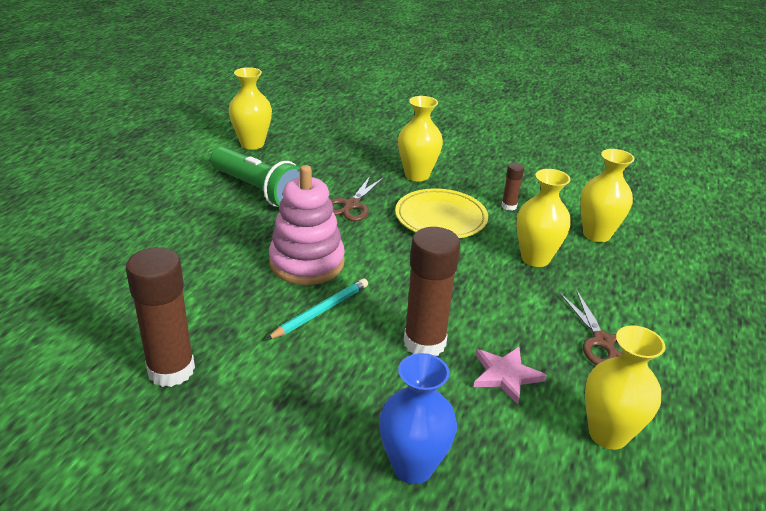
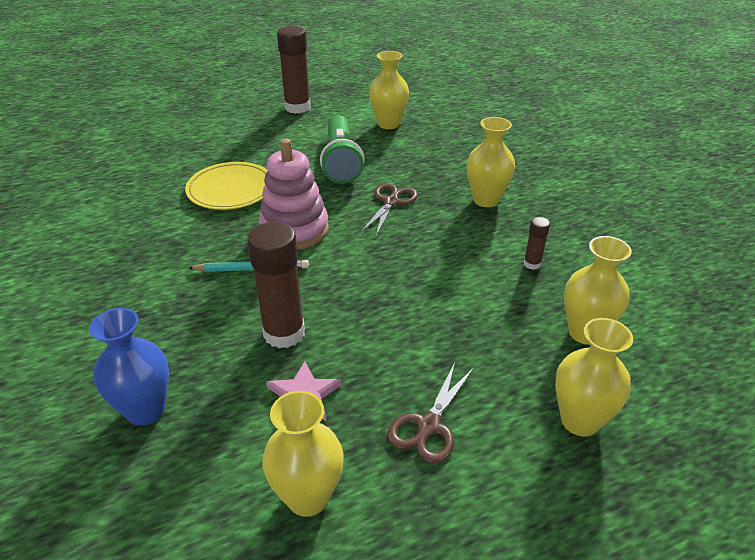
camera: 45 degrees right, 5 degrees up
(171, 370) = (118, 257): brown glue stick -> brown glue stick (297, 107)
(351, 205) = (391, 202): brown scissors -> brown scissors turned 135 degrees clockwise
(441, 218) = (450, 244): yellow plate -> yellow plate (231, 189)
(535, 258) = (483, 321): yellow vase -> yellow vase (580, 421)

